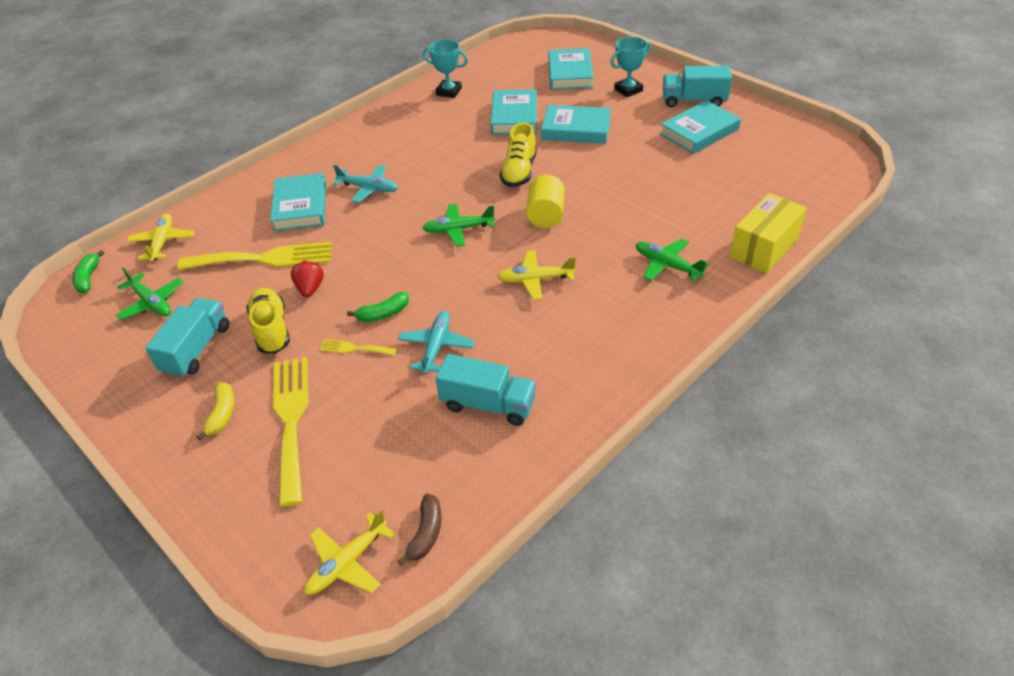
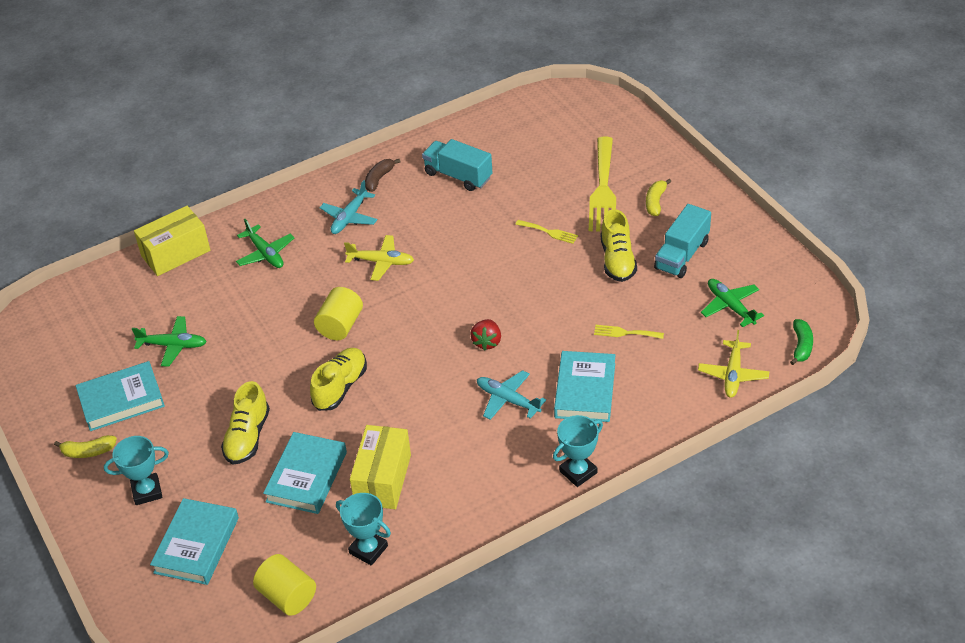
camera: 165 degrees left, 0 degrees up
(264, 259) = (625, 333): yellow fork -> yellow fork, size x0.46
(302, 155) = (578, 472): none -> turquoise trophy
(310, 289) = (581, 292): red strawberry -> red strawberry (487, 342)
(347, 562) = (571, 109): yellow plane -> none
(383, 314) = (520, 256): green banana -> none
(426, 533) = (521, 115): brown banana -> brown banana (379, 179)
(436, 346) = (483, 222): turquoise plane -> turquoise plane (349, 217)
(455, 125) = (383, 479): none -> yellow box
(458, 229) = (429, 327): green plane -> green plane (173, 345)
(492, 65) = (287, 596): none -> yellow cylinder
(576, 129) = (247, 437): turquoise book -> yellow shoe
(694, 100) = (88, 452): turquoise truck -> yellow banana

